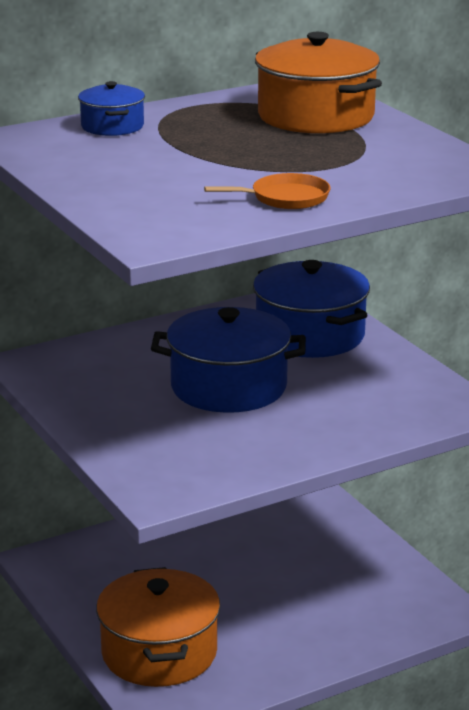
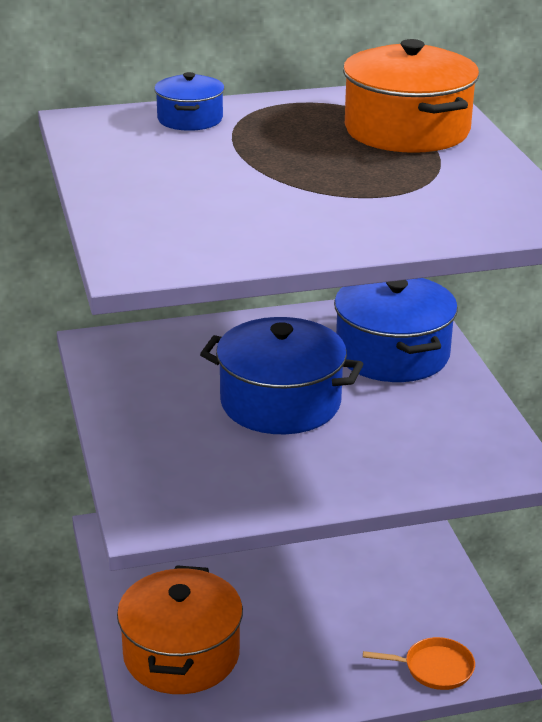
camera: 15 degrees right, 5 degrees up
(286, 198) = (310, 229): orange pan -> orange pan (435, 668)

